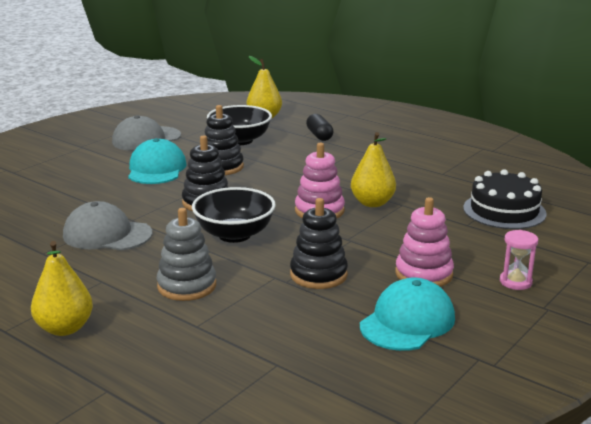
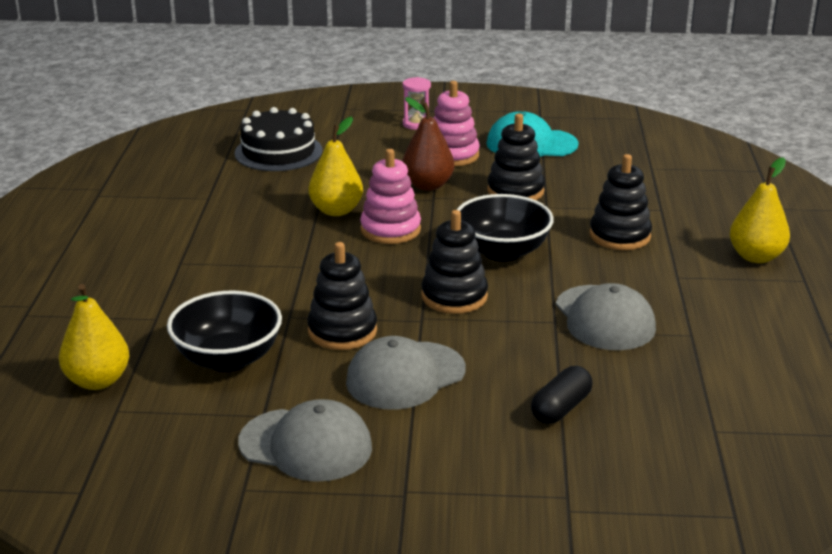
camera: 125 degrees left, 5 degrees up
(156, 169) = (405, 376): turquoise cap -> grey cap
(187, 286) = (619, 236): grey stacking toy -> black stacking toy
(319, 135) = (146, 306): black capsule -> black capsule (561, 408)
(374, 244) = (428, 185): none -> brown pear

